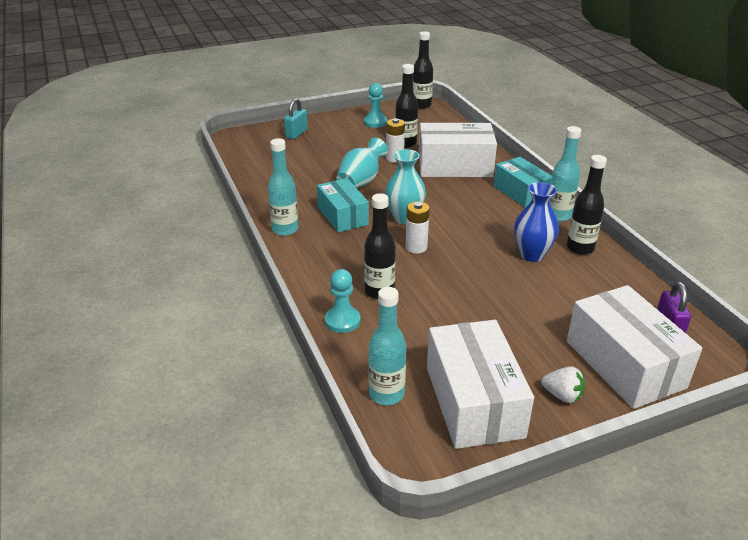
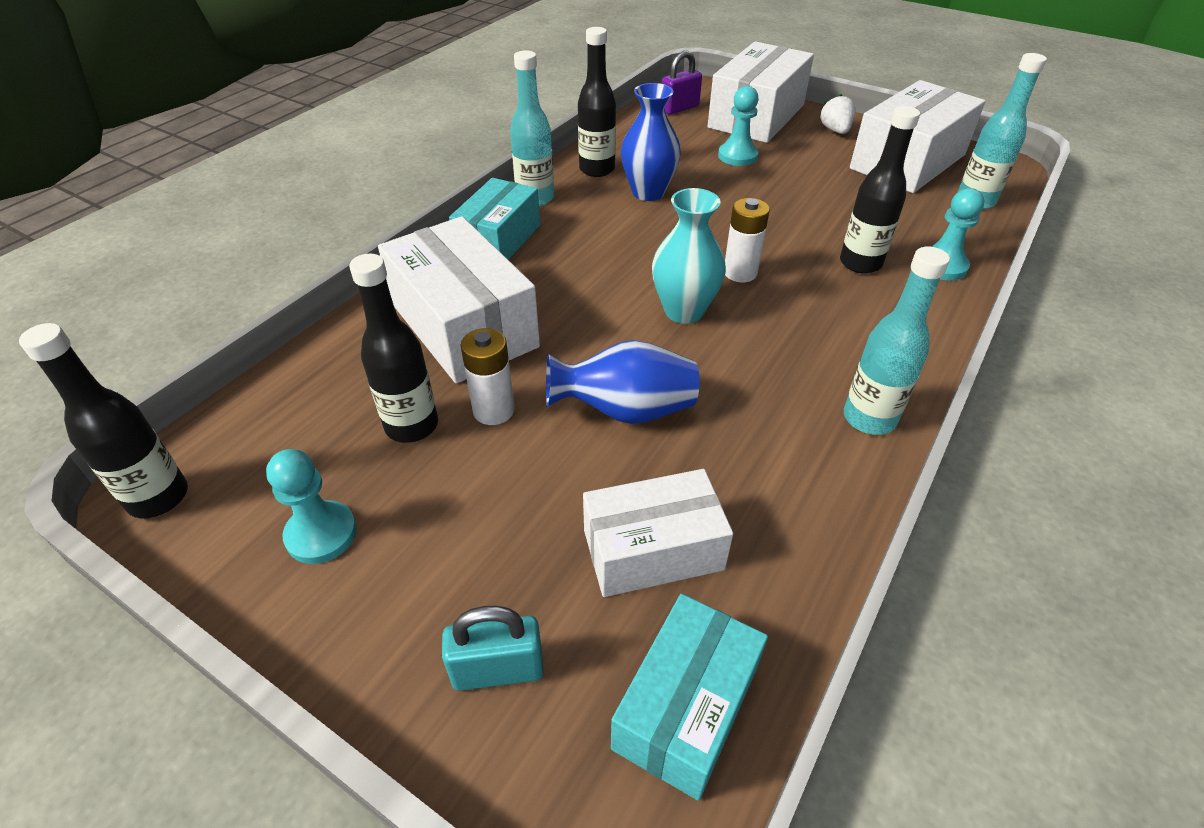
camera: 125 degrees left, 10 degrees up
(298, 164) = (653, 550): none -> white box
(342, 216) = (754, 375): turquoise box -> turquoise box (686, 708)
(361, 181) = (625, 411): turquoise vase -> blue vase
(555, 315) = (737, 156): none -> turquoise pawn

